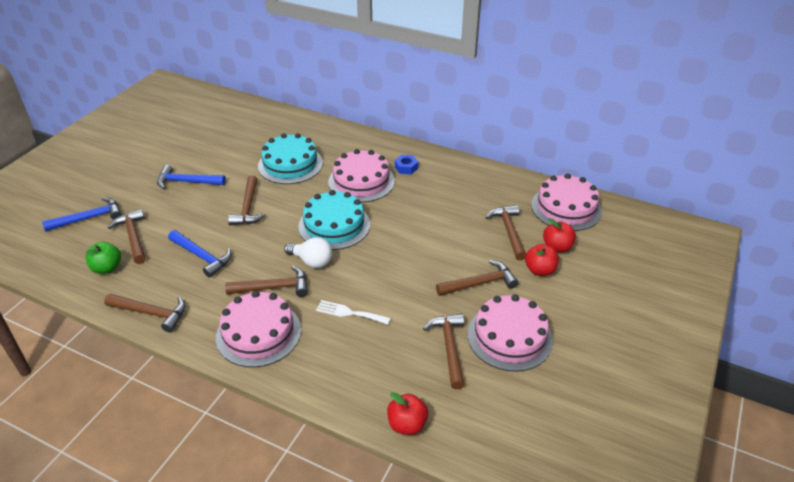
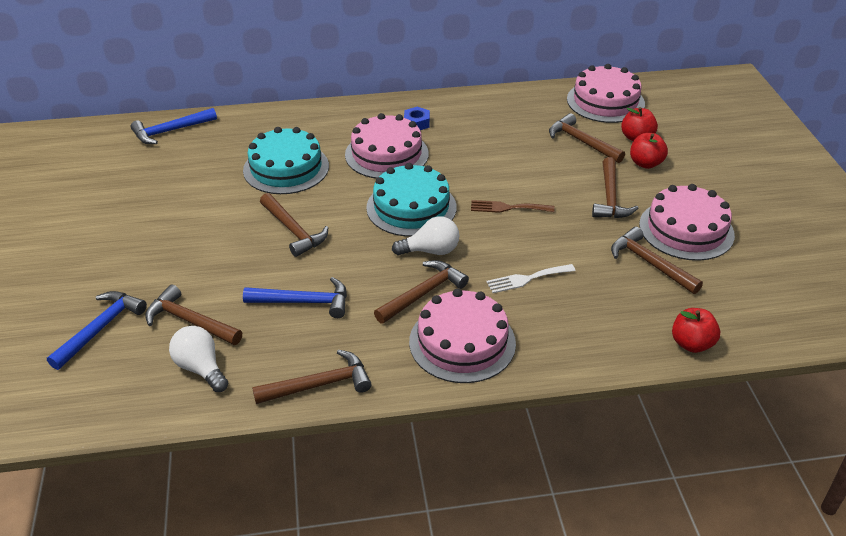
camera: 35 degrees left, 0 degrees up
(107, 268) = (201, 368): green apple -> white light bulb
(187, 182) = (181, 235): blue hammer -> blue hammer (171, 131)
(396, 256) = (507, 208): none -> brown fork
(480, 283) = (610, 197): brown hammer -> brown hammer turned 150 degrees clockwise

